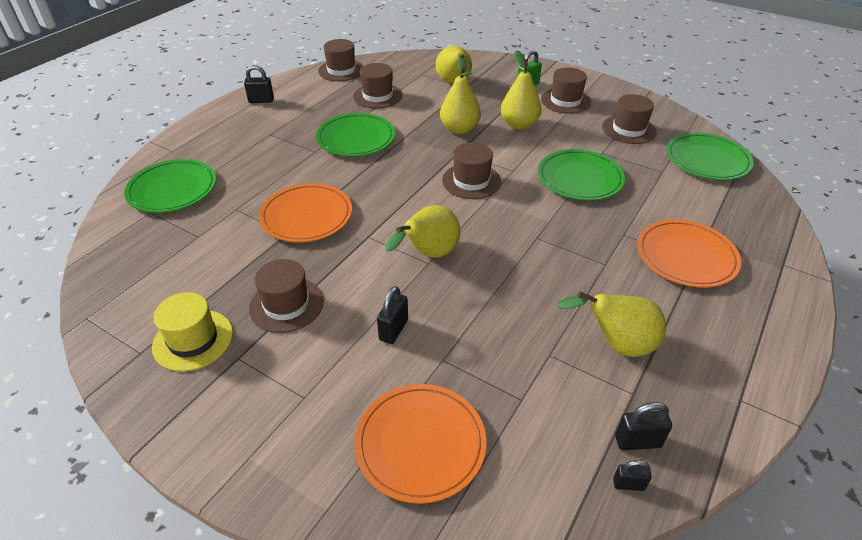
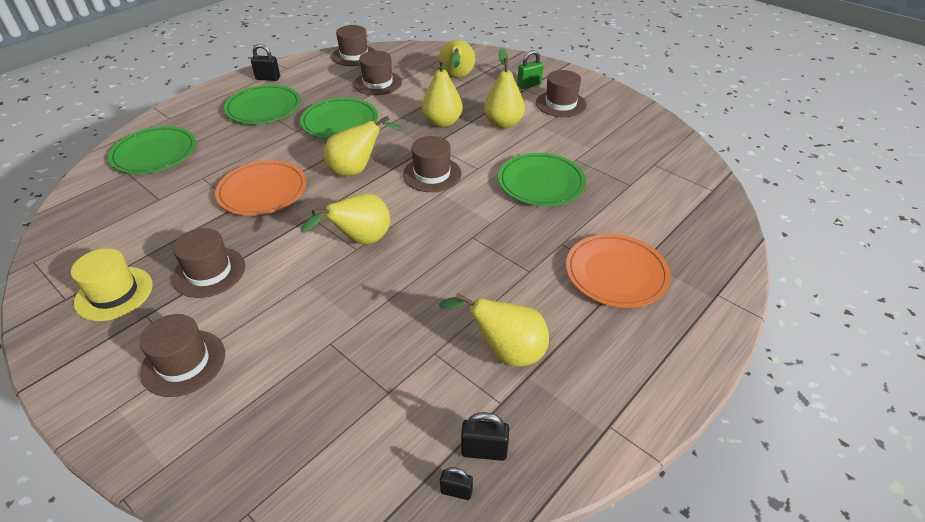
camera: 10 degrees right, 0 degrees up
(393, 330) = (296, 308): black padlock -> none
(394, 184) = (357, 170): none -> yellow pear
(420, 444) = (274, 420): orange plate -> none
(628, 129) = (613, 138): brown hat -> brown hat (183, 362)
(707, 160) = (683, 177): green plate -> green plate (263, 108)

